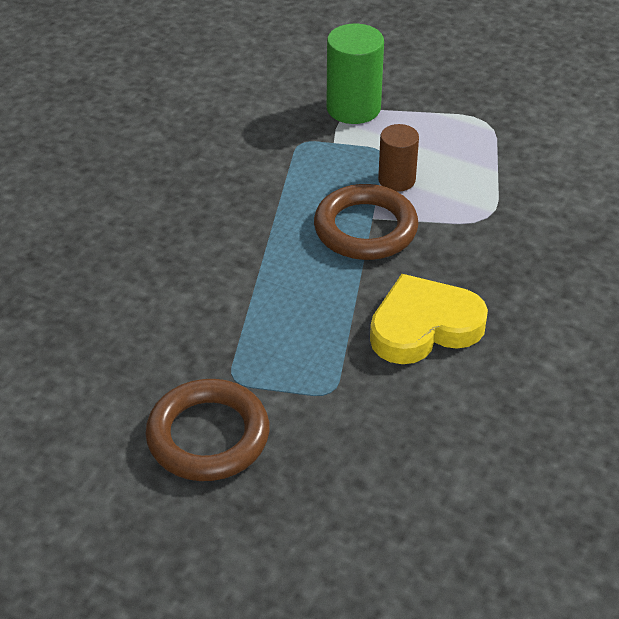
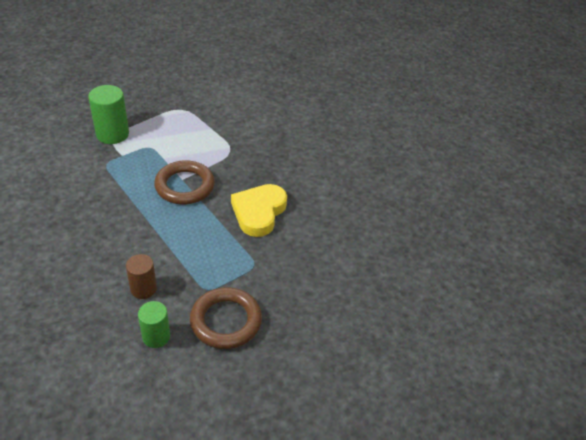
camera: 50 degrees left, 0 degrees up
(110, 392) = (156, 336): none -> green cylinder
(396, 180) = (173, 156): brown cylinder -> brown cylinder (143, 289)

